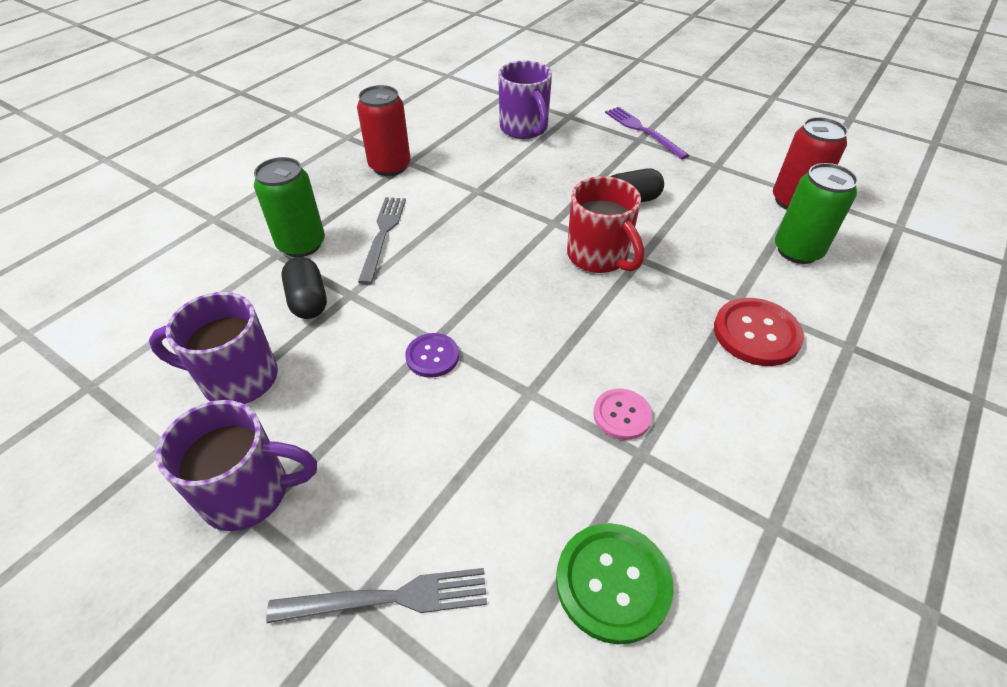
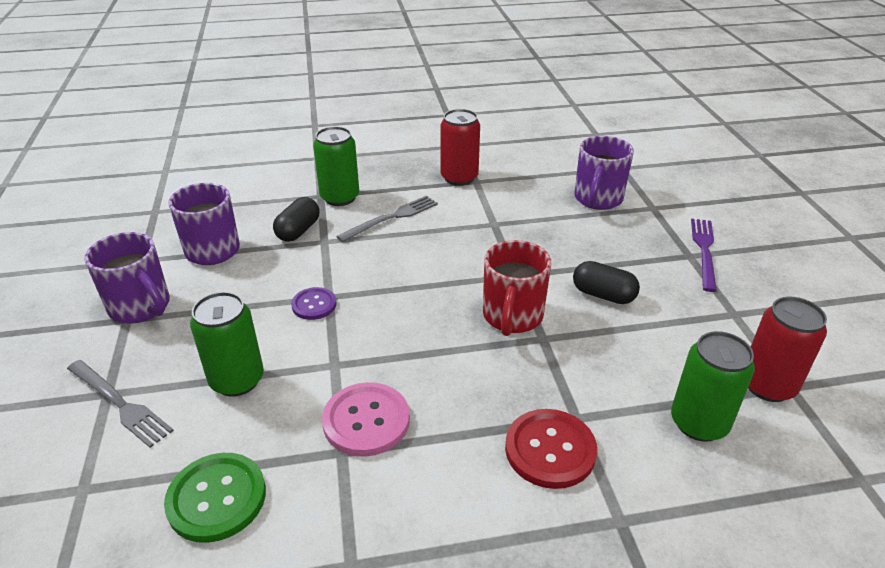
camera: 45 degrees right, 10 degrees down
(469, 474) = (237, 380): none -> green can
(622, 415) = (366, 421): pink button -> pink button, size x1.63

